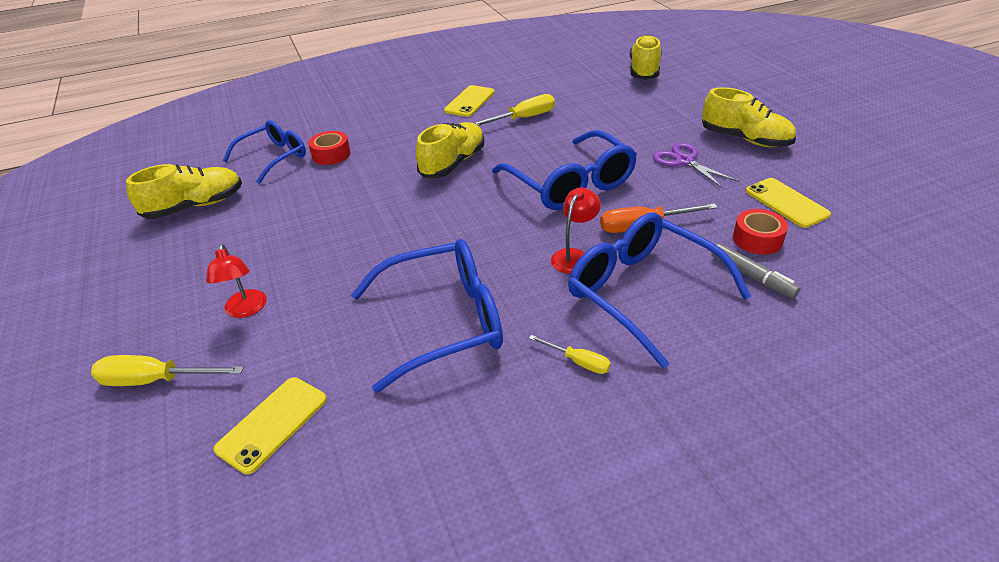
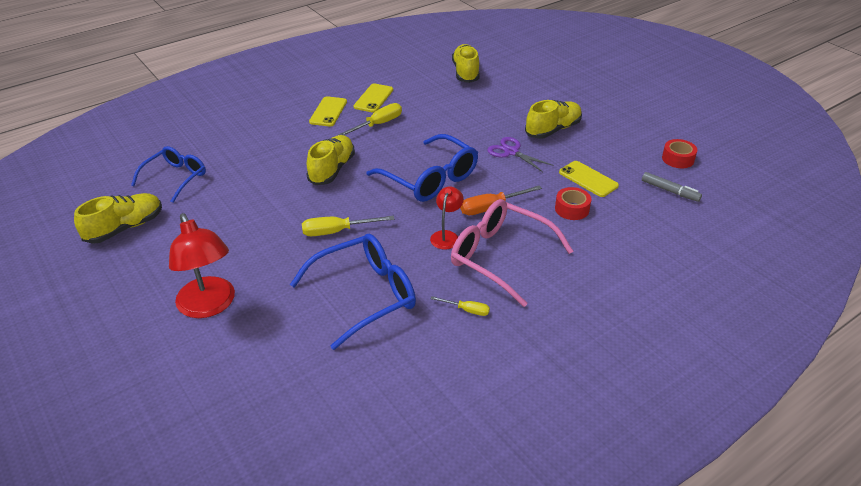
camera: 15 degrees left, 0 degrees up
(156, 380) = (162, 365): yellow screwdriver -> yellow screwdriver (337, 231)
(246, 310) = (209, 306): red lamp -> red lamp, size x1.84
(272, 424) = (266, 381): yellow phone -> yellow phone (373, 98)
(331, 155) = (225, 171): red tape -> red tape (678, 159)
(642, 292) = (500, 257): blue glasses -> pink glasses
(745, 139) = (553, 130): yellow shoe -> yellow shoe turned 60 degrees counterclockwise
(752, 276) = (572, 236): grey marker -> grey marker (670, 191)

